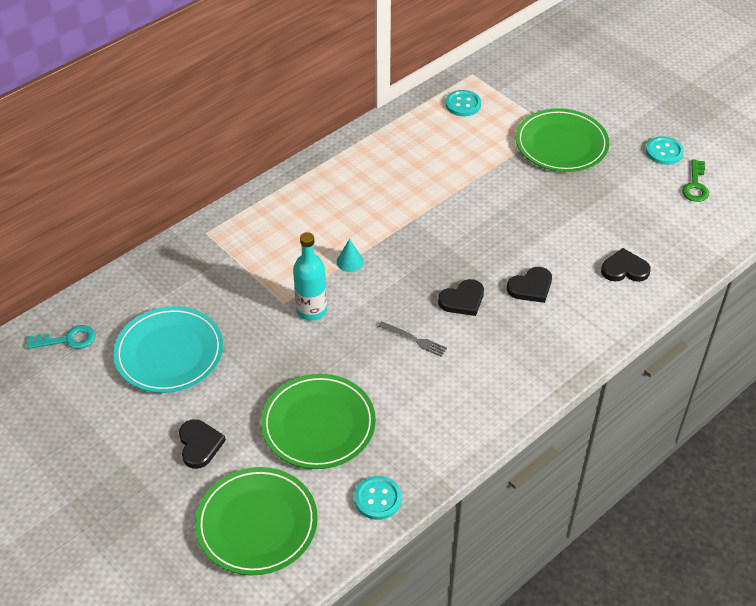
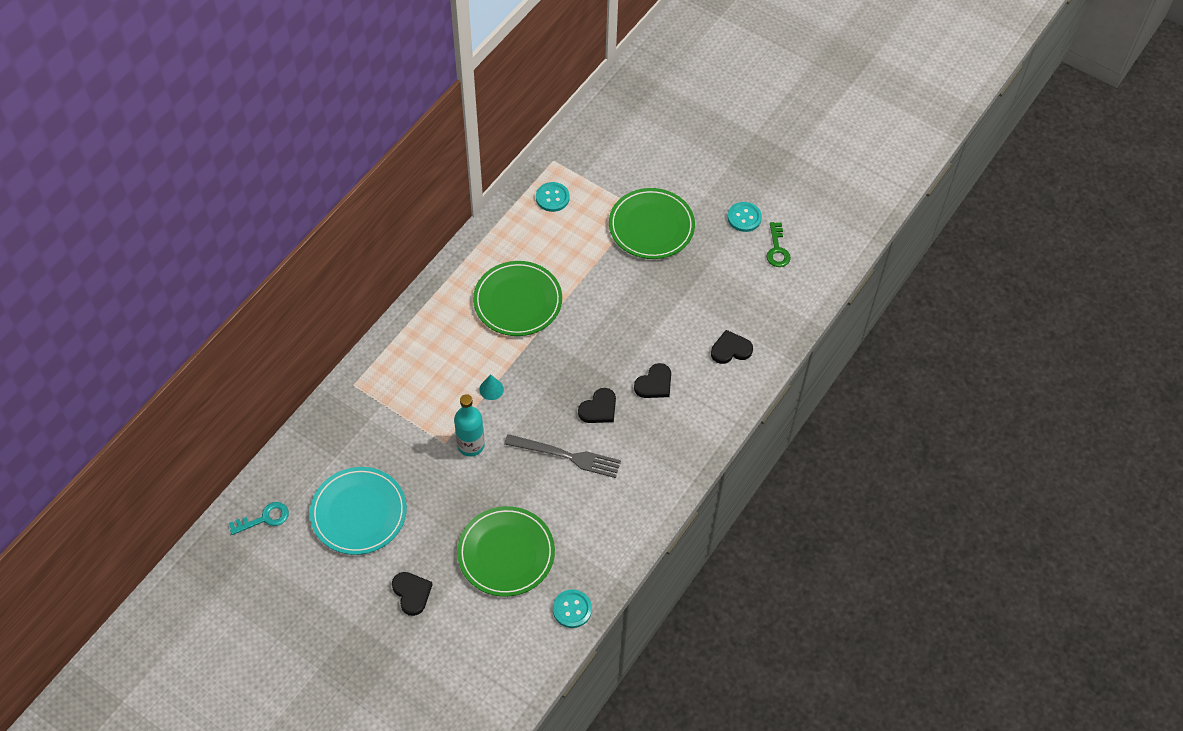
camera: 15 degrees left, 10 degrees up
(257, 523) = (480, 652): green plate -> green plate (518, 301)
(414, 339) = (566, 456): grey fork -> grey fork, size x1.83

